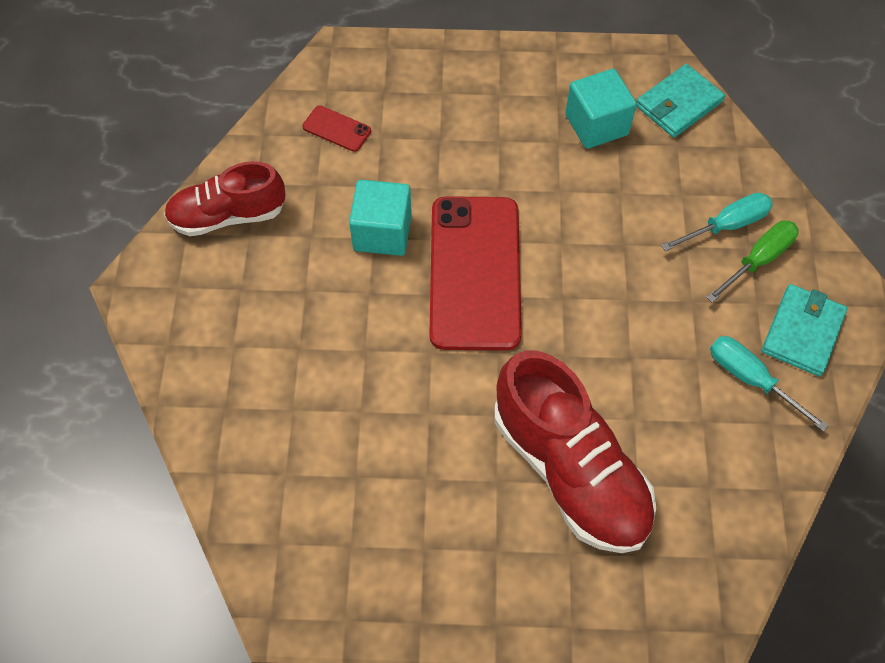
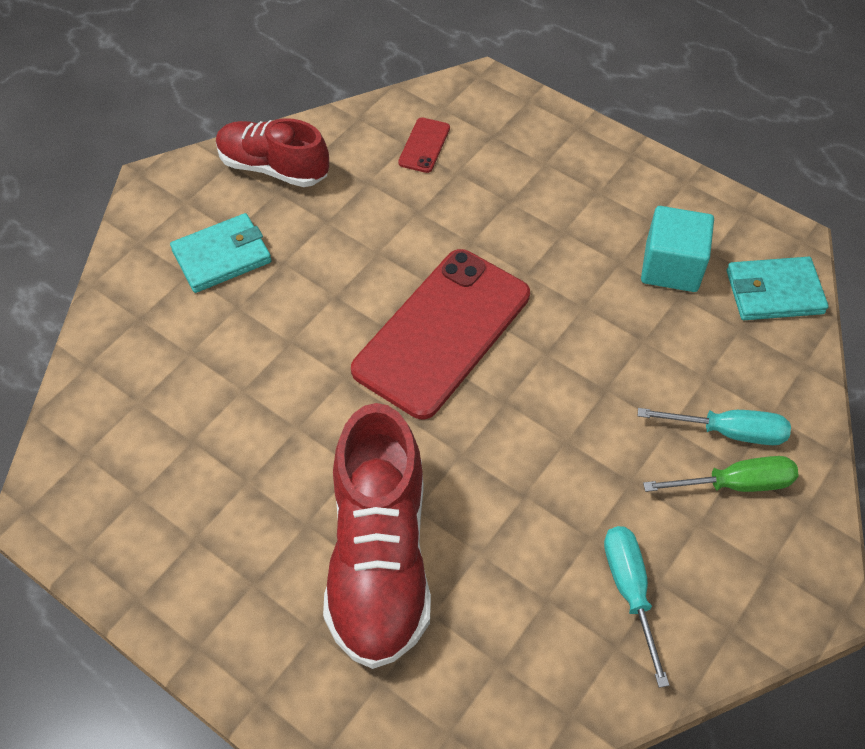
camera: 35 degrees right, 5 degrees down
(336, 129) = (424, 145): red phone -> red phone turned 45 degrees clockwise
(382, 232) = (389, 252): turquoise cube -> none
(802, 332) = (725, 581): turquoise wallet -> turquoise wallet (222, 256)

